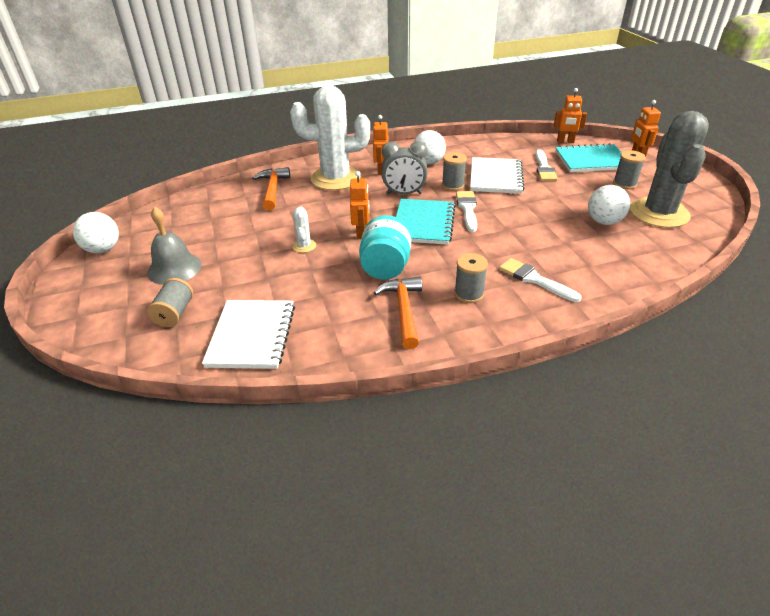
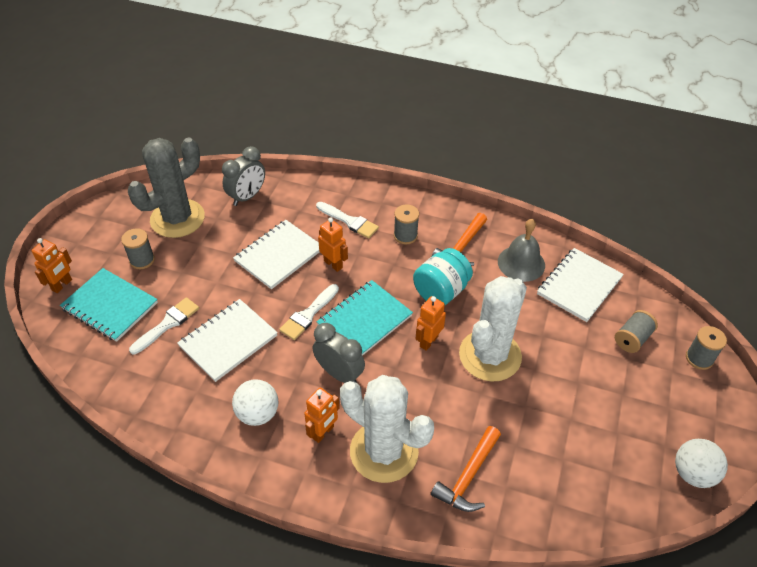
camera: 145 degrees left, 10 degrees up
(174, 268) = (621, 396): grey bell -> grey bell (521, 263)
(304, 246) = (490, 355): white cactus -> white cactus, size x2.49
(453, 185) = (281, 356): grey spool -> grey spool (699, 358)
(534, 279) = (349, 221): white brush -> white brush turned 45 degrees counterclockwise
(545, 228) = (279, 255): none -> white notebook
(565, 142) = (78, 352): orange robot -> orange robot (333, 264)
(604, 221) = (228, 236): white ball -> none
(647, 253) = (247, 197): none -> grey clock

